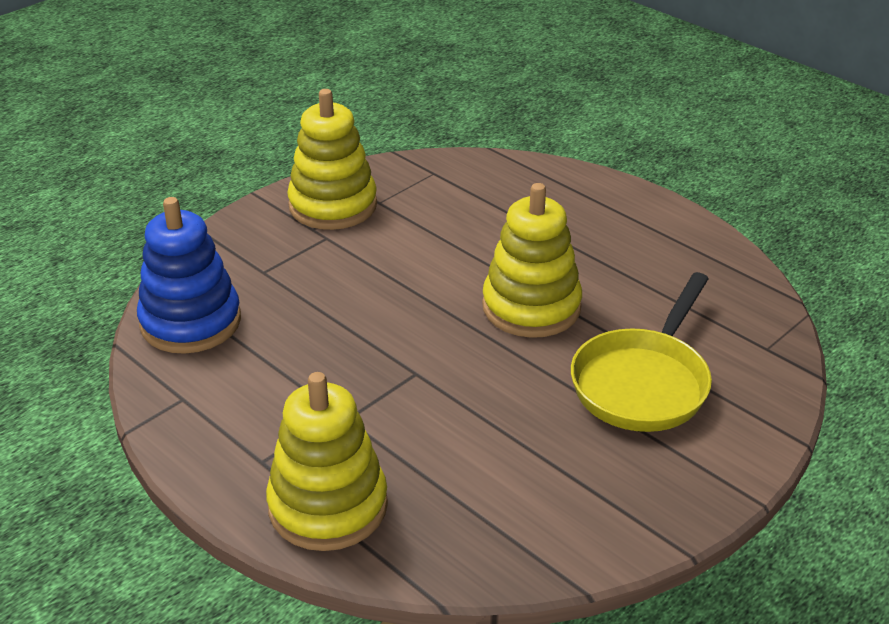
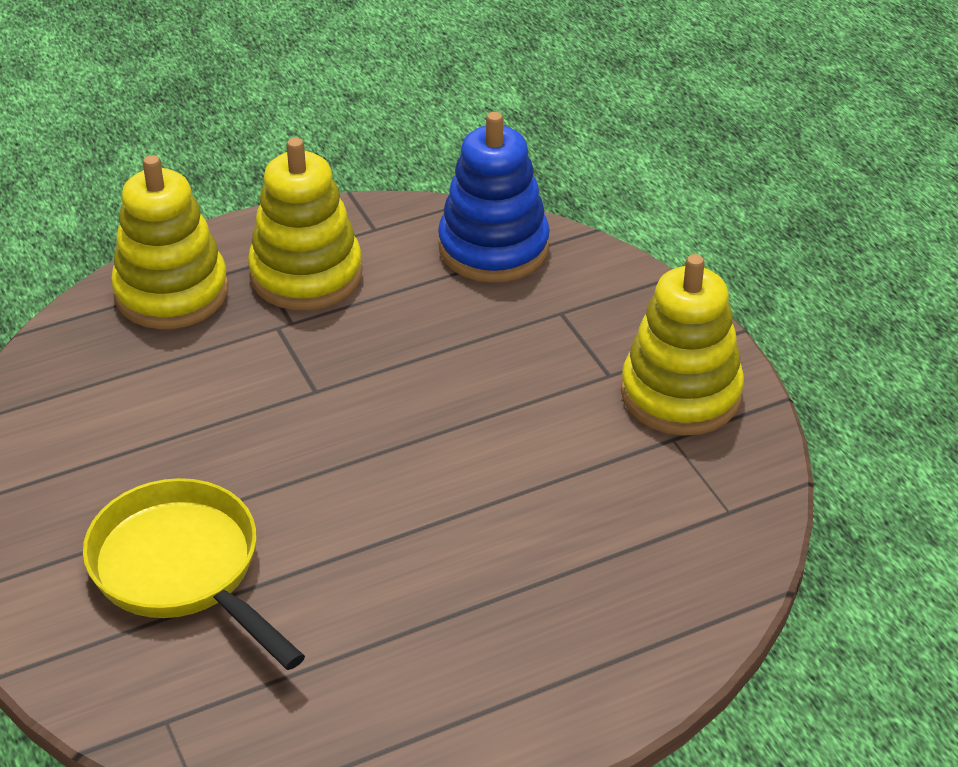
camera: 110 degrees right, 5 degrees up
(531, 307) = (374, 517): yellow stacking toy -> yellow stacking toy (306, 274)

